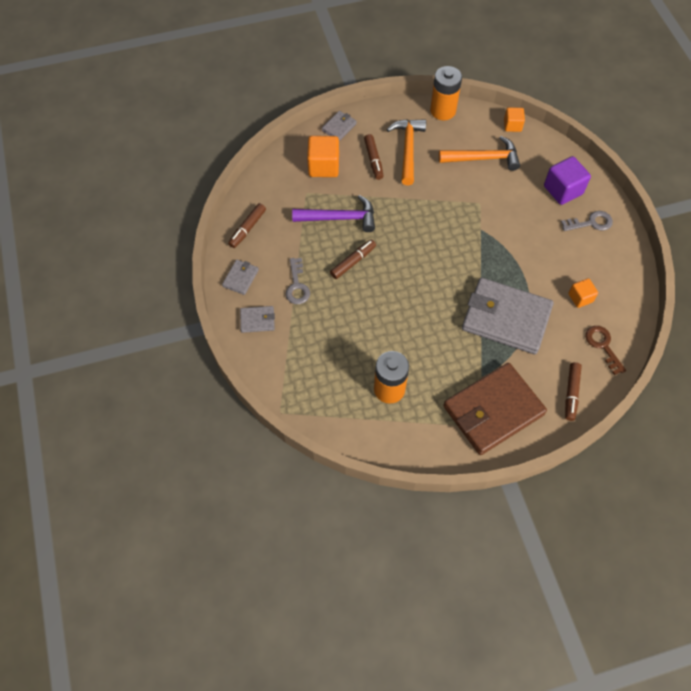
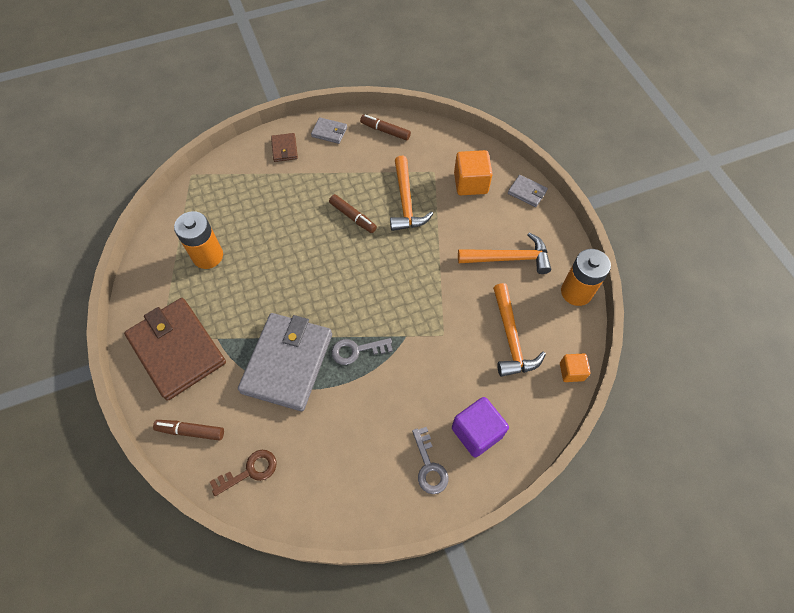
camera: 85 degrees right, 0 degrees up
(257, 320) = (284, 149): grey wallet -> brown wallet
(297, 285) = (323, 174): grey key -> grey key (356, 350)
(340, 218) = (406, 202): purple hammer -> orange hammer
(373, 160) = (487, 226): brown marker -> none
(580, 298) = (316, 447): orange cube -> none

